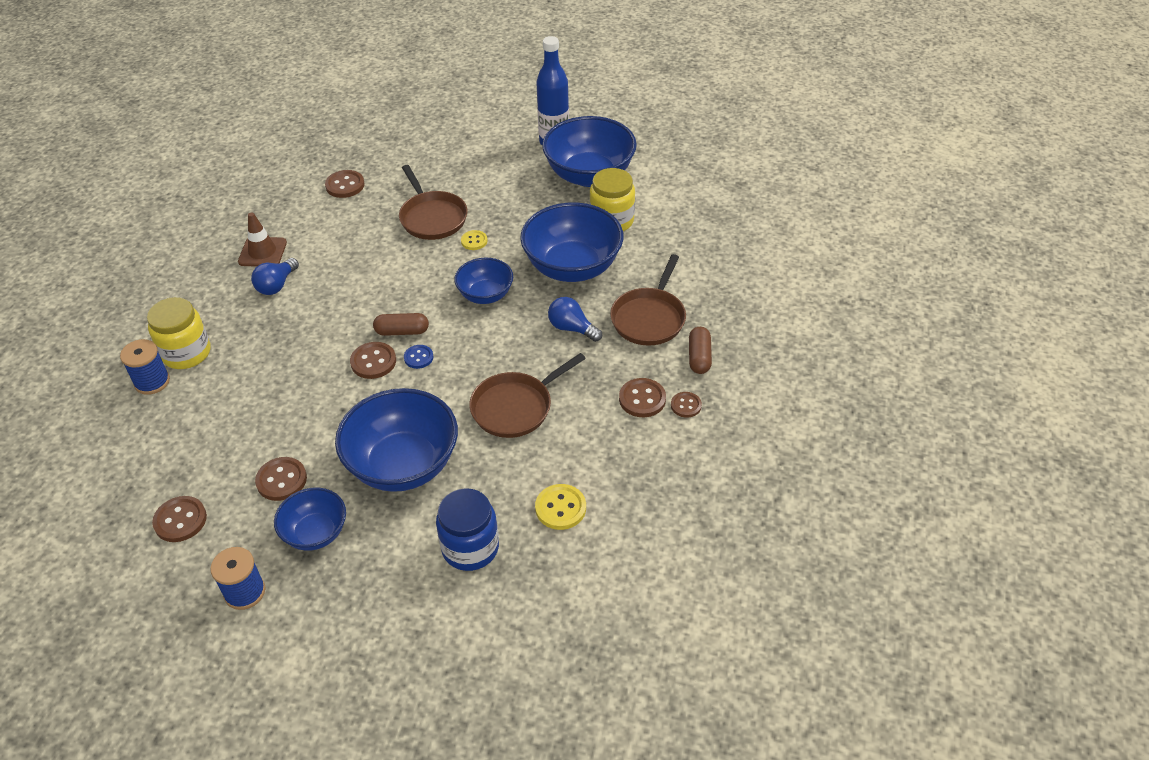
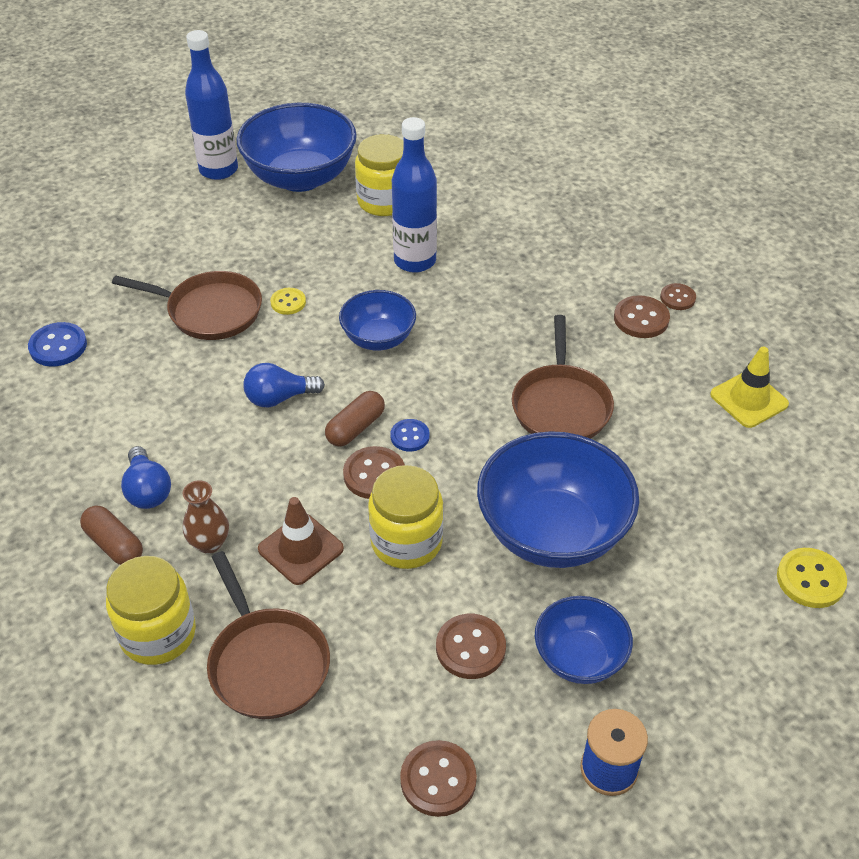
camera: 50 degrees left, 0 degrees up
(152, 382) = (167, 694): blue spool -> none
(262, 252) = (73, 473): brown traffic cone -> brown traffic cone (300, 549)
(262, 331) = (209, 543): none -> brown vase
(335, 406) = (406, 542): none -> yellow jar
(345, 185) = (58, 346): brown button -> blue button
(470, 548) = (715, 541): blue jar -> none
(560, 508) = (723, 449): yellow button -> yellow button (810, 579)
(572, 267) = (415, 261): blue bowl -> blue bottle
(572, 328) = (498, 309): blue light bulb -> blue light bulb (279, 398)
(623, 496) = (749, 399): none -> yellow traffic cone
(649, 318) = (543, 255): brown pan -> brown pan (267, 663)
(699, 357) = (627, 256): brown capsule -> brown capsule (114, 544)

